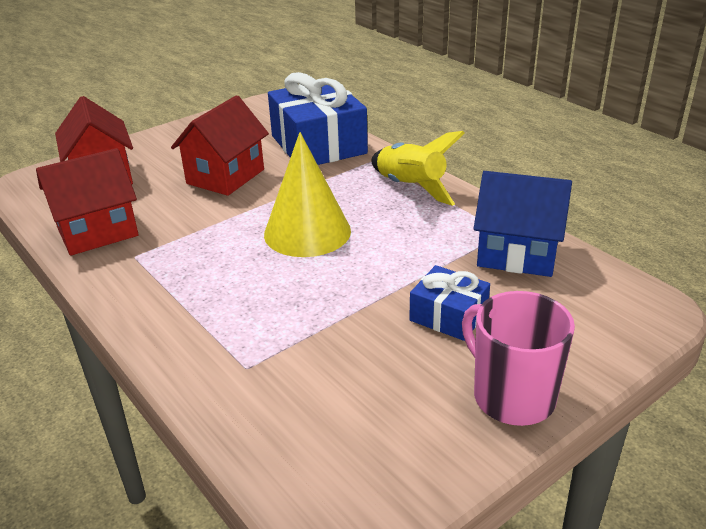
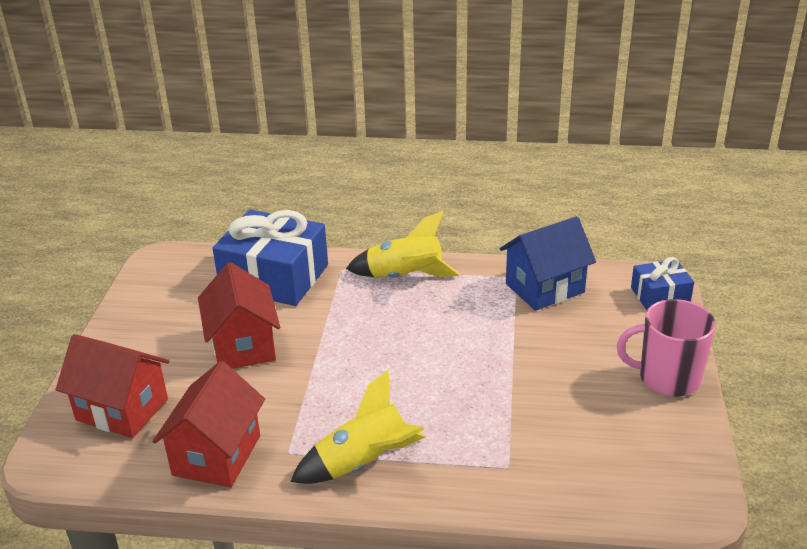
camera: 45 degrees left, 0 degrees up
(162, 294) = (364, 463): none -> yellow rocket
(307, 232) = (389, 352): yellow cone -> none
(448, 316) = (568, 353): blue gift -> blue gift (660, 295)

